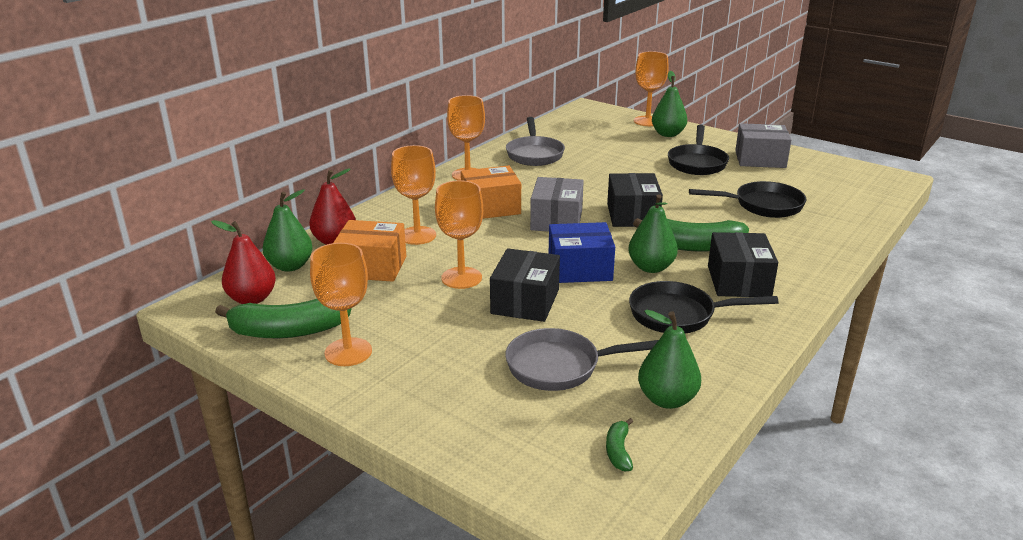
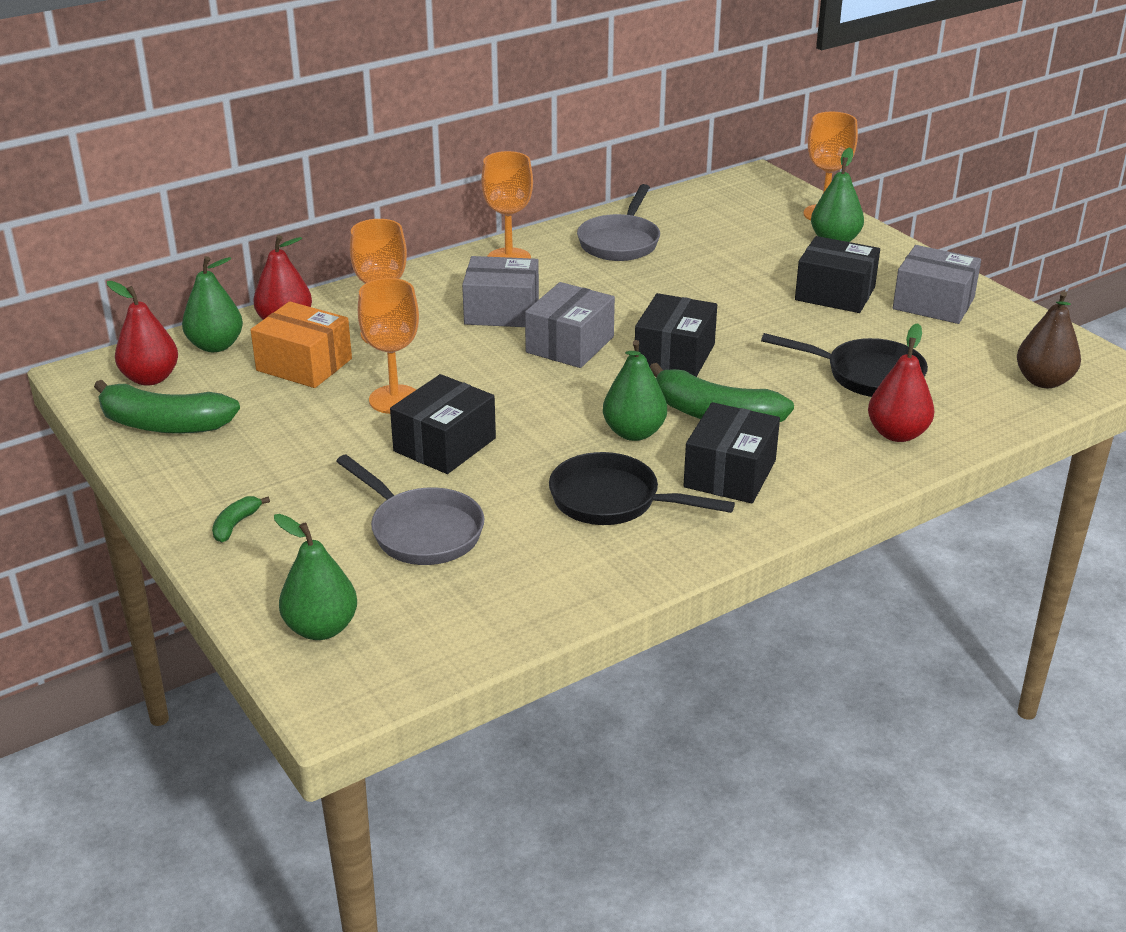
camera: 20 degrees right, 5 degrees up
(348, 352) = (209, 462): orange goblet -> none
(491, 207) = (501, 311): orange box -> grey box
(560, 367) = (421, 531): grey pan -> grey pan turned 150 degrees counterclockwise
(580, 269) = (543, 416): blue box -> none
(618, 451) = (407, 637): green banana -> green banana (236, 525)
(667, 399) = (509, 596): green pear -> green pear (321, 628)
(697, 163) = (835, 293): black pan -> black box
(816, 236) = (897, 434): none -> red pear
(866, 191) = (1043, 381): none -> brown pear

